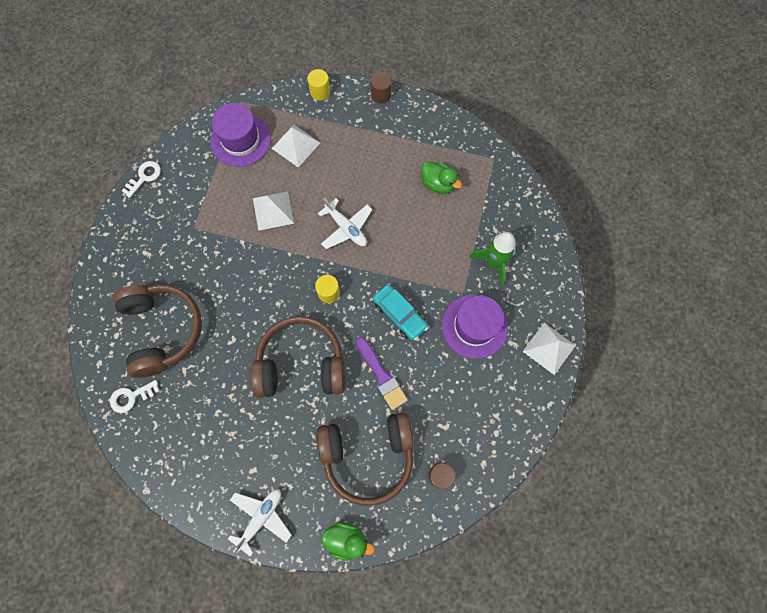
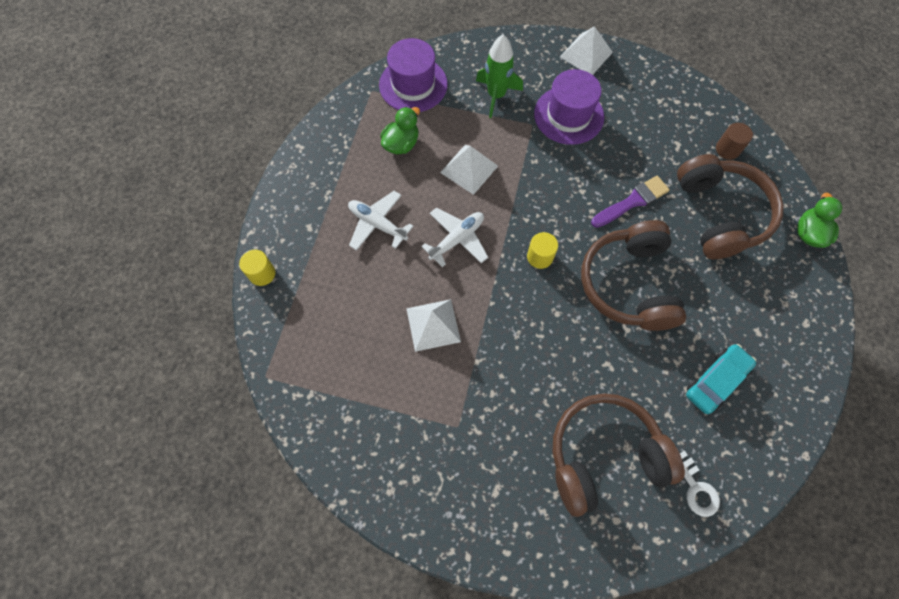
camera: 90 degrees left, 5 degrees down
(144, 177) = (378, 506): white key -> none
(240, 140) = (326, 372): purple hat -> purple hat (413, 84)
(261, 518) = (807, 320): white plane -> white plane (377, 224)
(296, 145) = (340, 300): white pyramid -> white pyramid (469, 169)
(381, 94) = (275, 202): brown cylinder -> none
(400, 315) = (561, 184): turquoise car -> turquoise car (716, 381)

